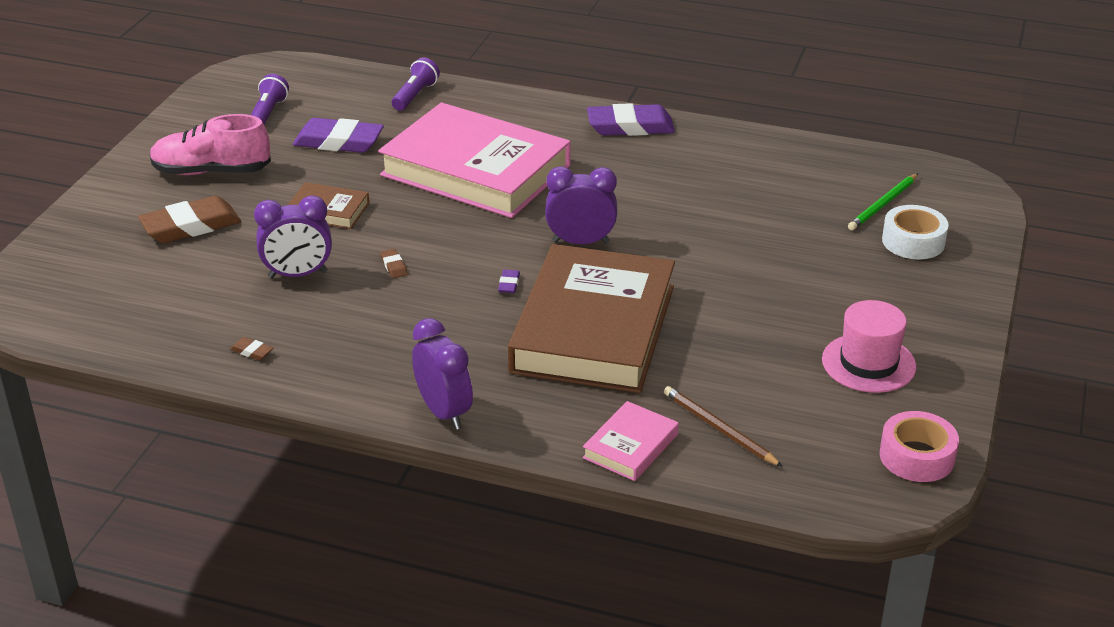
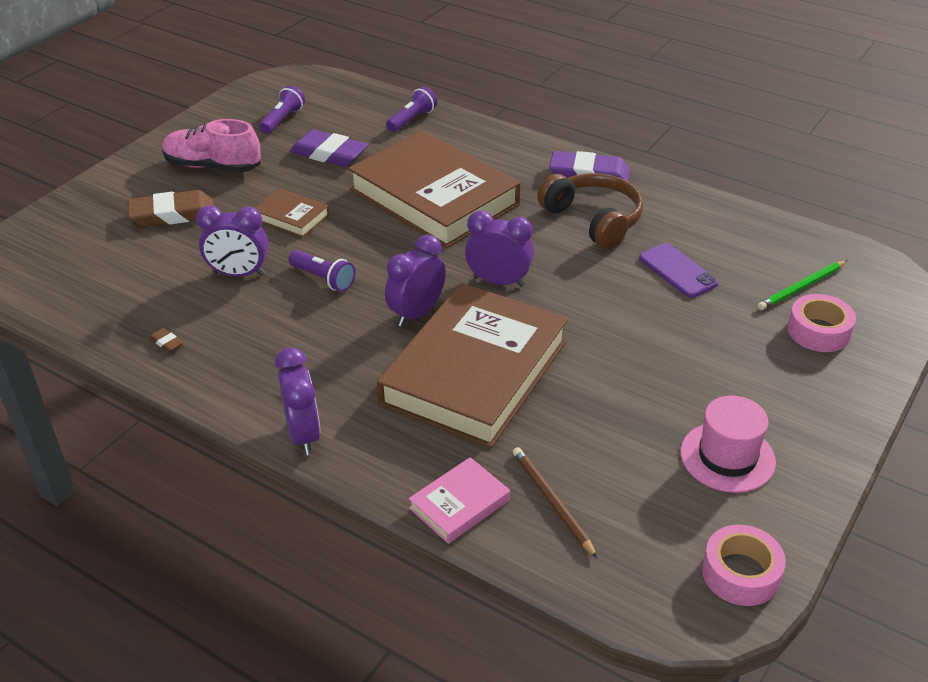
camera: 15 degrees right, 5 degrees up
(393, 266) = (323, 279): brown eraser -> purple flashlight
(475, 170) = (434, 197): pink book -> brown book
(509, 284) = (416, 313): purple eraser -> purple clock
(653, 170) = (594, 219): none -> brown headphones
(757, 206) = (678, 271): none -> purple phone
(913, 241) = (818, 331): white tape -> pink tape

